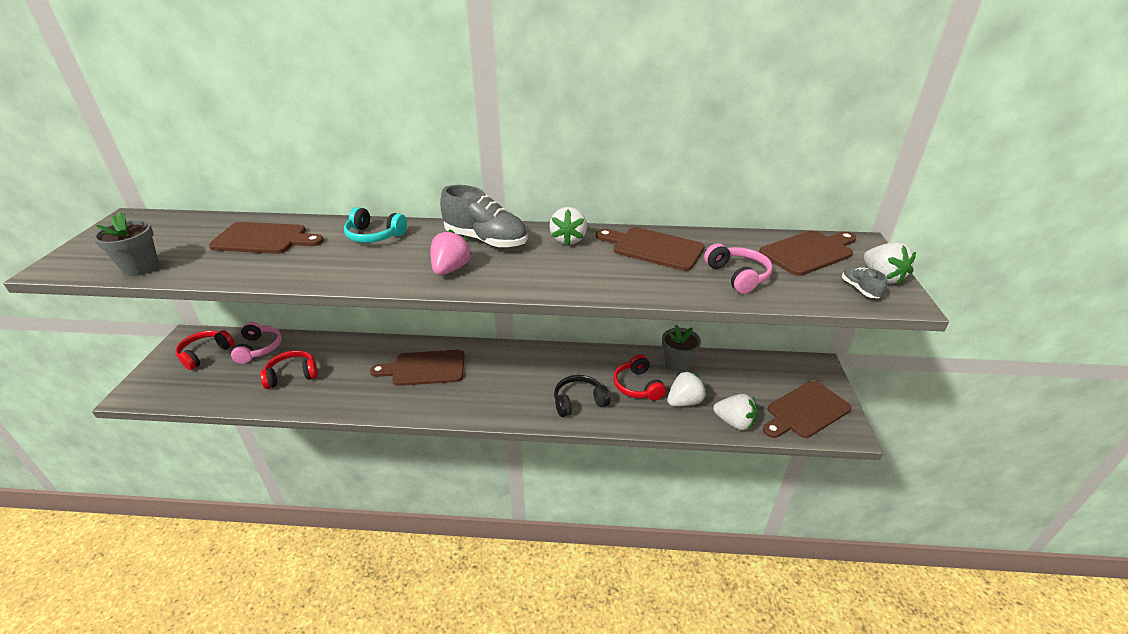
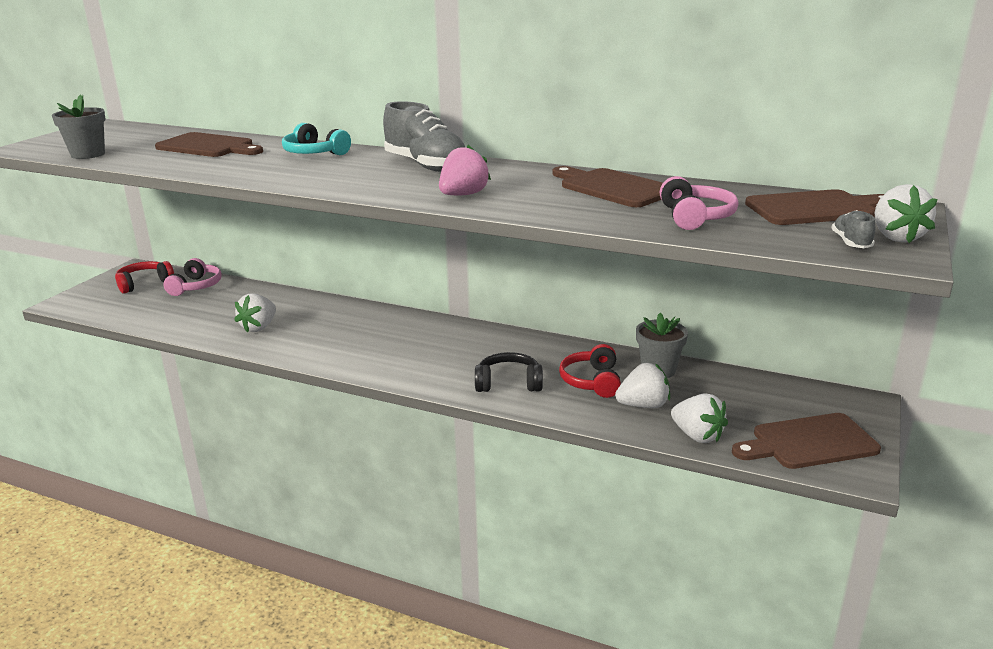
camera: 20 degrees right, 10 degrees down
(292, 375) = (214, 312): red headphones -> none
(425, 368) = (352, 327): brown cutting board -> none
(450, 269) = (368, 181): pink strawberry -> pink strawberry (463, 195)
(568, 239) = (518, 173): white strawberry -> white strawberry (259, 327)

